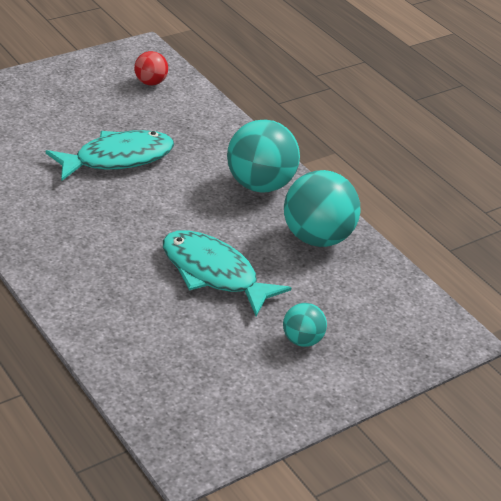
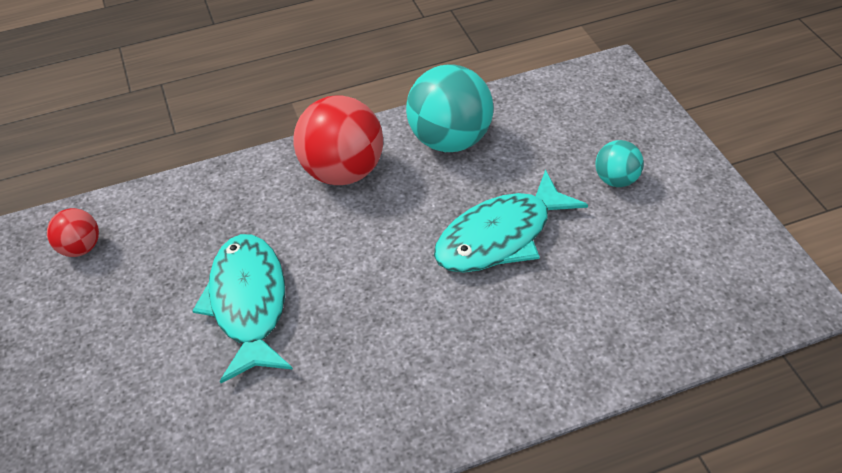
camera: 70 degrees left, 10 degrees up
(260, 185) = (343, 172): turquoise ball -> red ball

